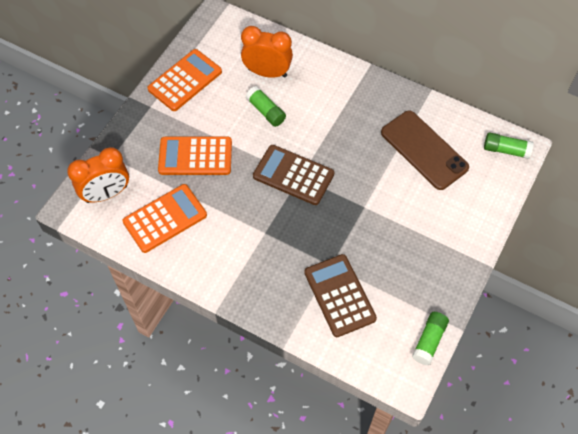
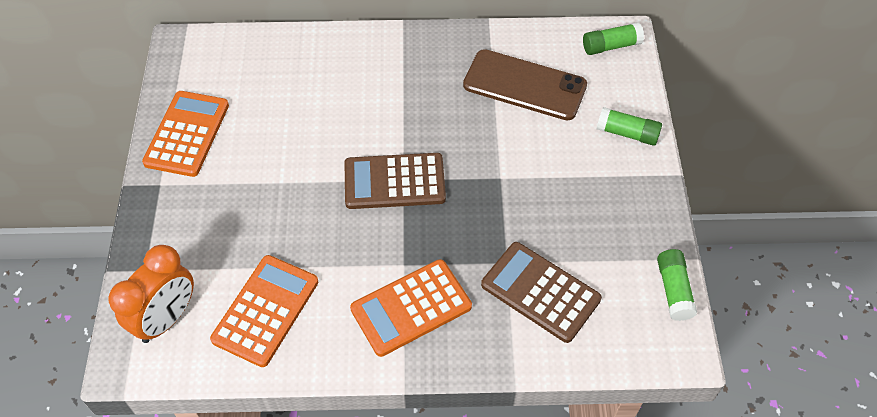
camera: 30 degrees left, 5 degrees down
(195, 156) = (258, 217): orange calculator -> orange calculator (411, 308)
(266, 111) = (313, 125): green glue stick -> green glue stick (627, 133)
(267, 72) = (286, 80): orange clock -> none

